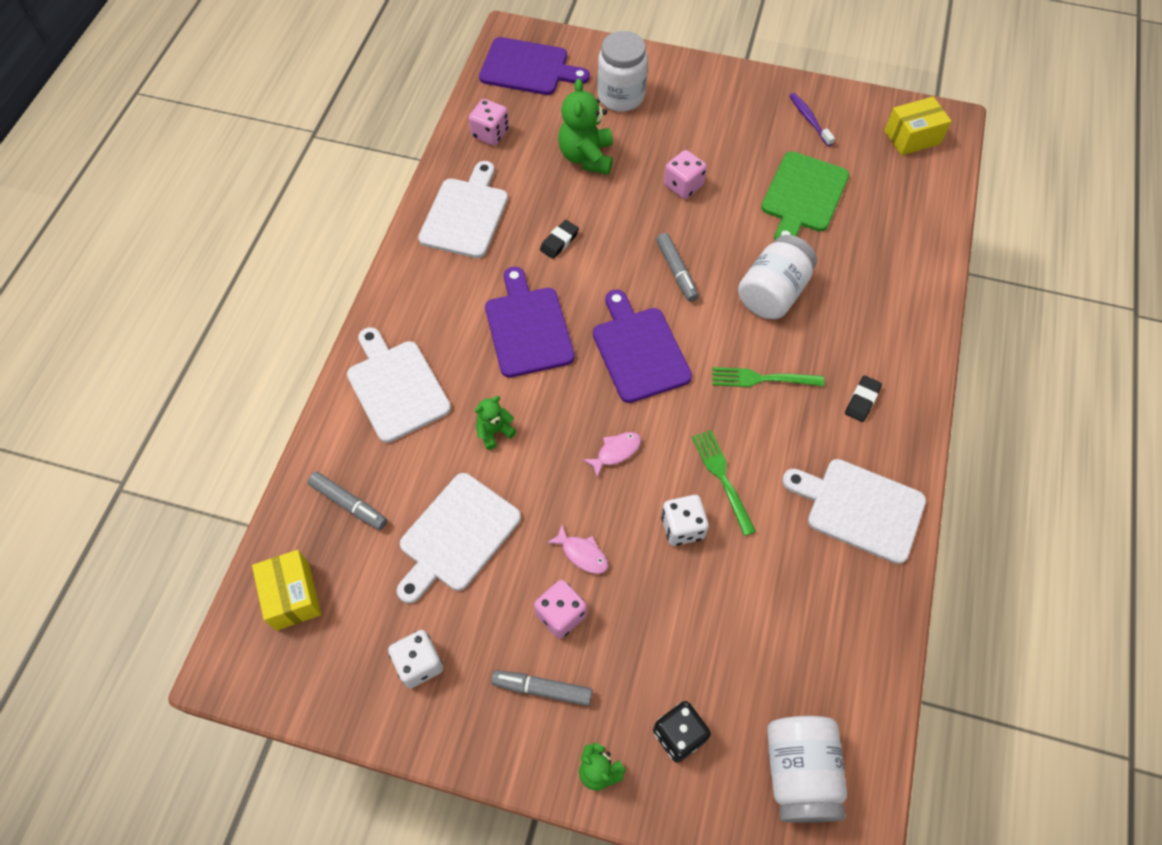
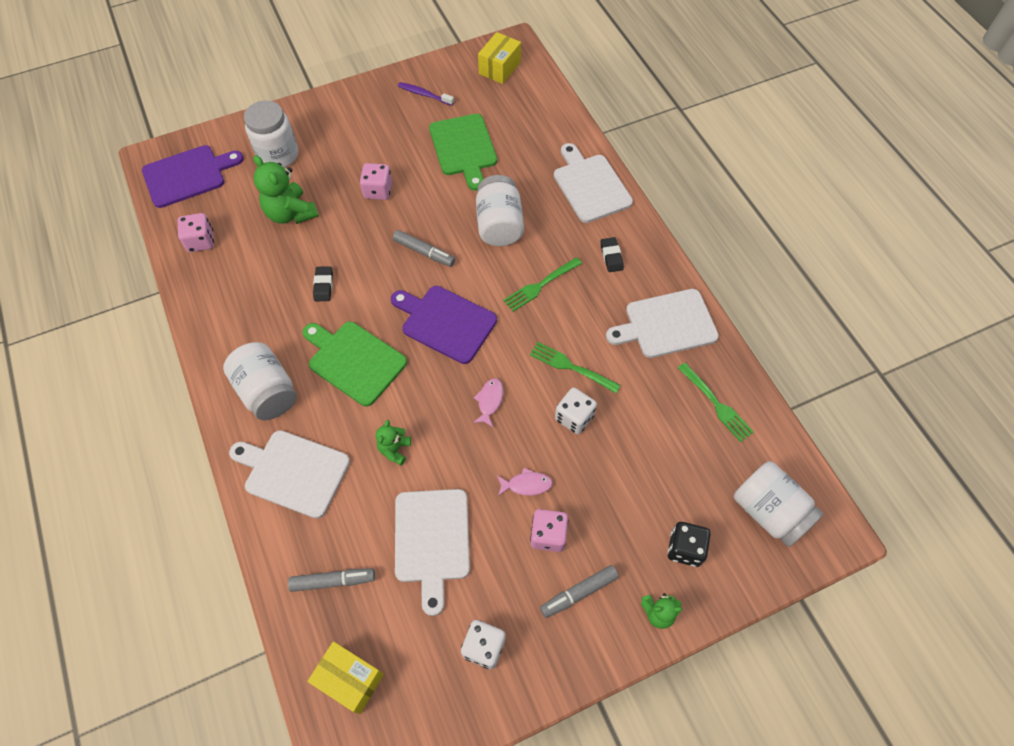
camera: 40 degrees left, 0 degrees up
(434, 302) = (267, 391): none -> white jar
(465, 214) = (234, 312): white cutting board -> white cutting board (590, 186)
(528, 328) = (354, 361): purple cutting board -> green cutting board
(840, 624) = (715, 404): none -> green fork

